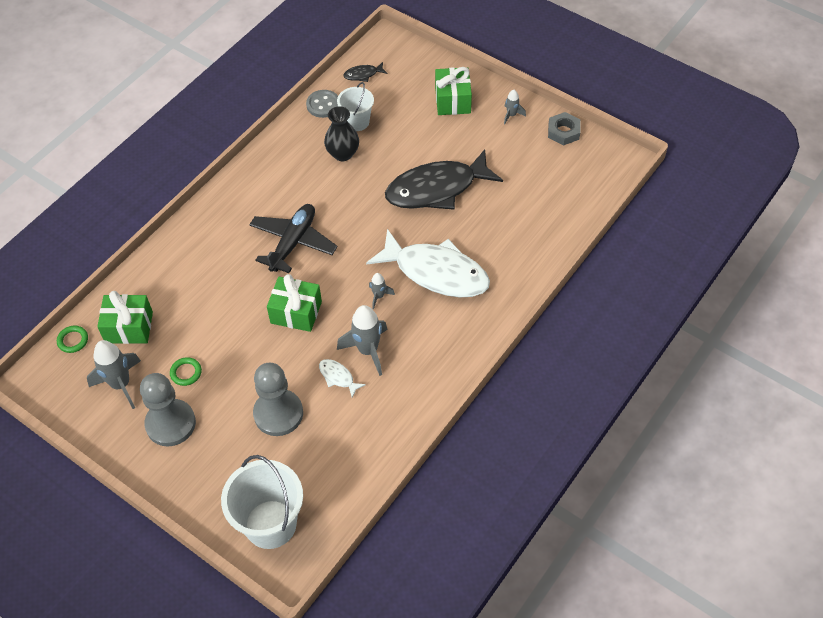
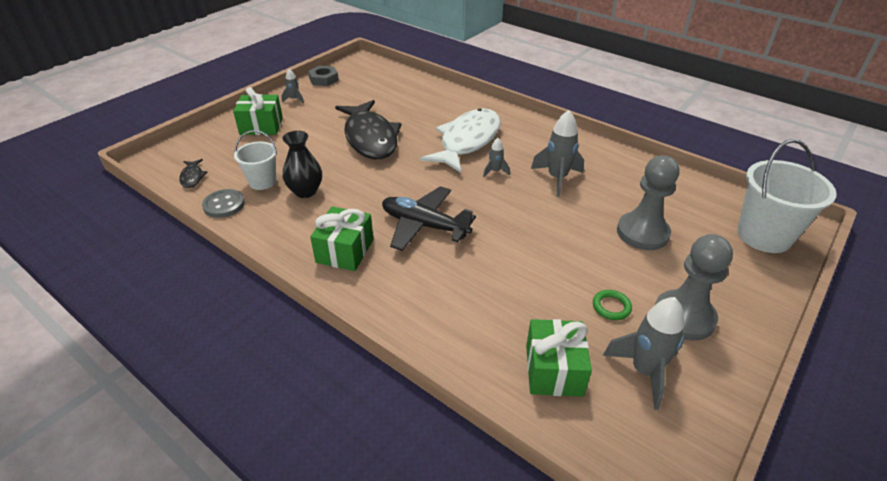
camera: 90 degrees left, 15 degrees down
(73, 340) = (585, 439): green ring -> none
(296, 312) = (517, 222): green gift -> green gift (345, 251)
(338, 377) = (590, 195): white fish -> none

